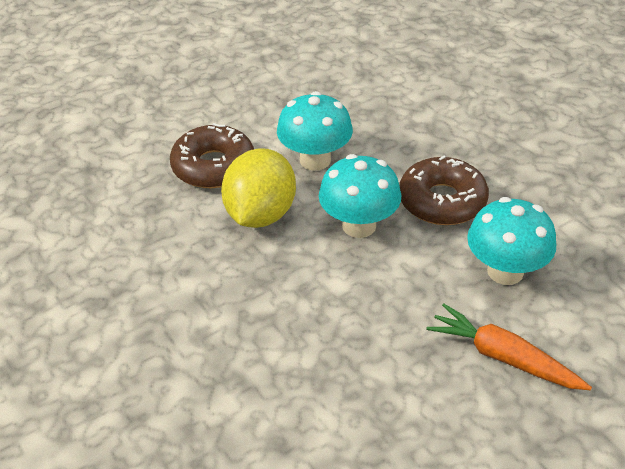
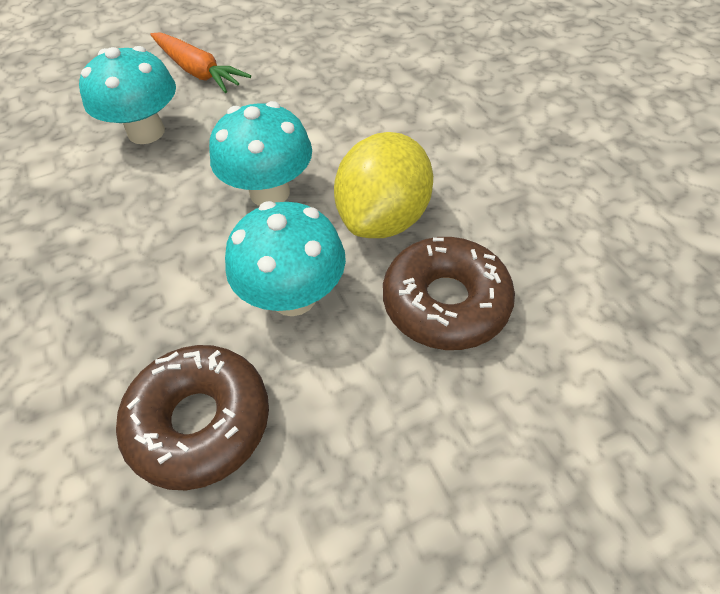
camera: 170 degrees left, 10 degrees up
(442, 201) = (158, 213): brown donut -> brown donut (200, 422)

